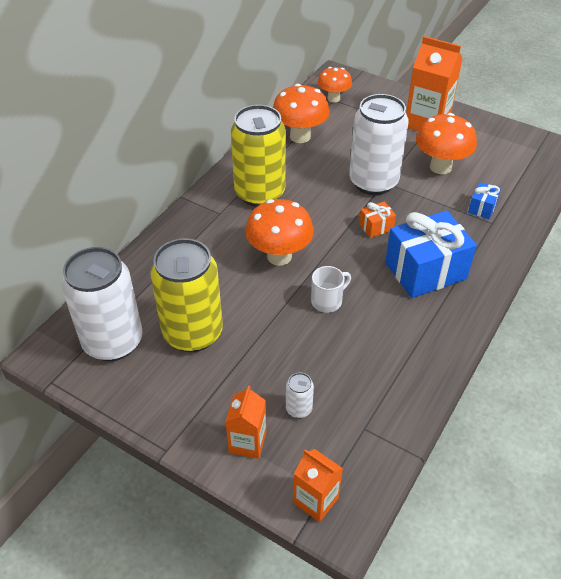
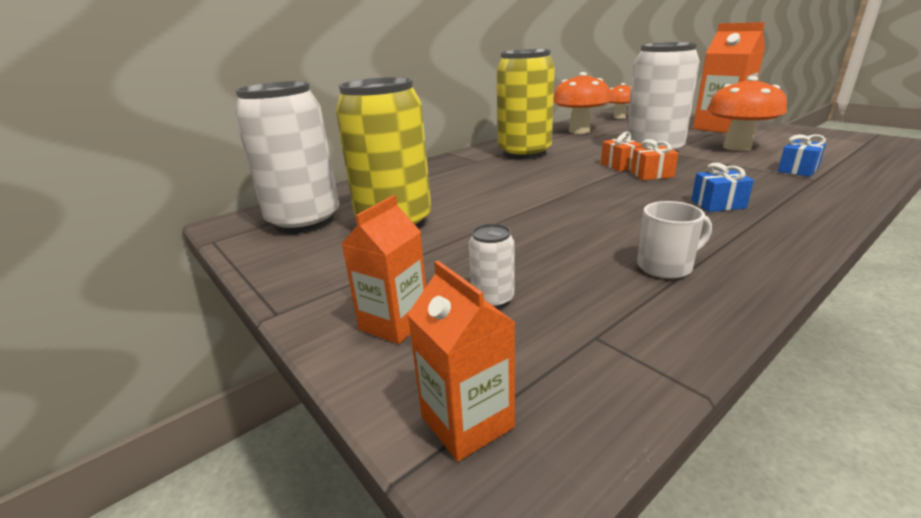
camera: 20 degrees right, 20 degrees down
(279, 256) = (527, 185): orange mushroom -> none
(327, 301) = (574, 215): white mug -> white mug (666, 266)
(349, 212) = (620, 165): none -> orange gift
(425, 271) = (718, 204): blue gift -> blue gift, size x0.45

